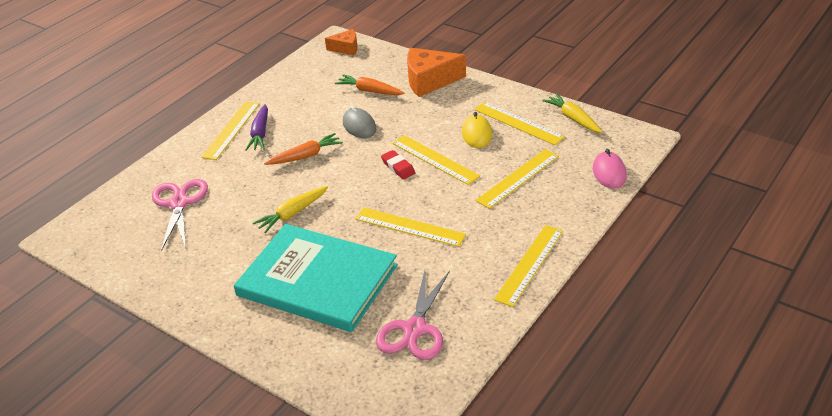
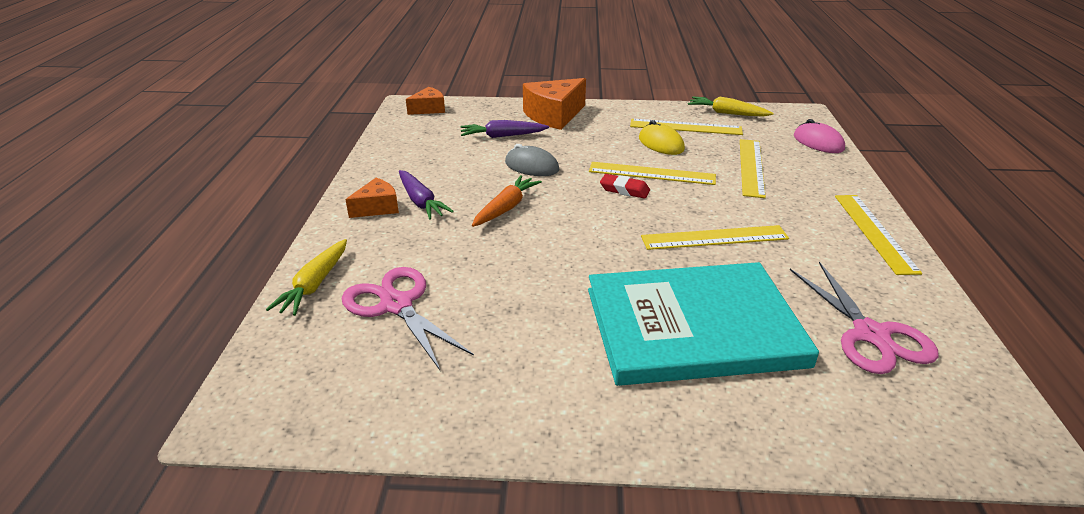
camera: 35 degrees left, 5 degrees down
(231, 130) = (377, 208): yellow ruler -> orange cheese
(292, 214) = (566, 267): yellow carrot -> yellow carrot (315, 284)
(370, 91) = (503, 136): orange carrot -> purple carrot

